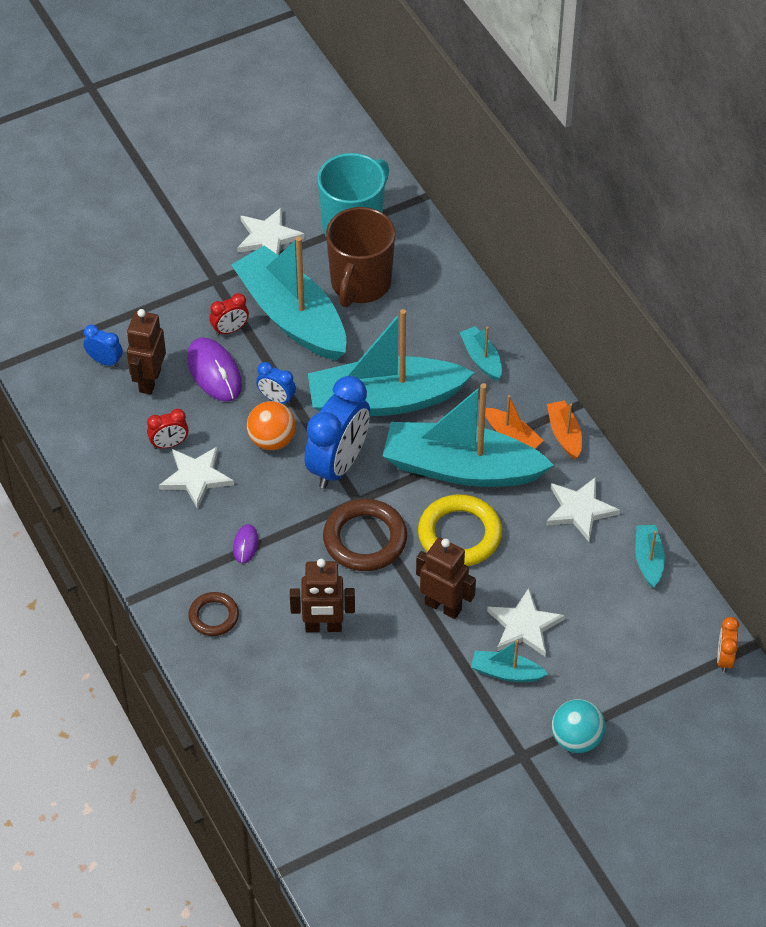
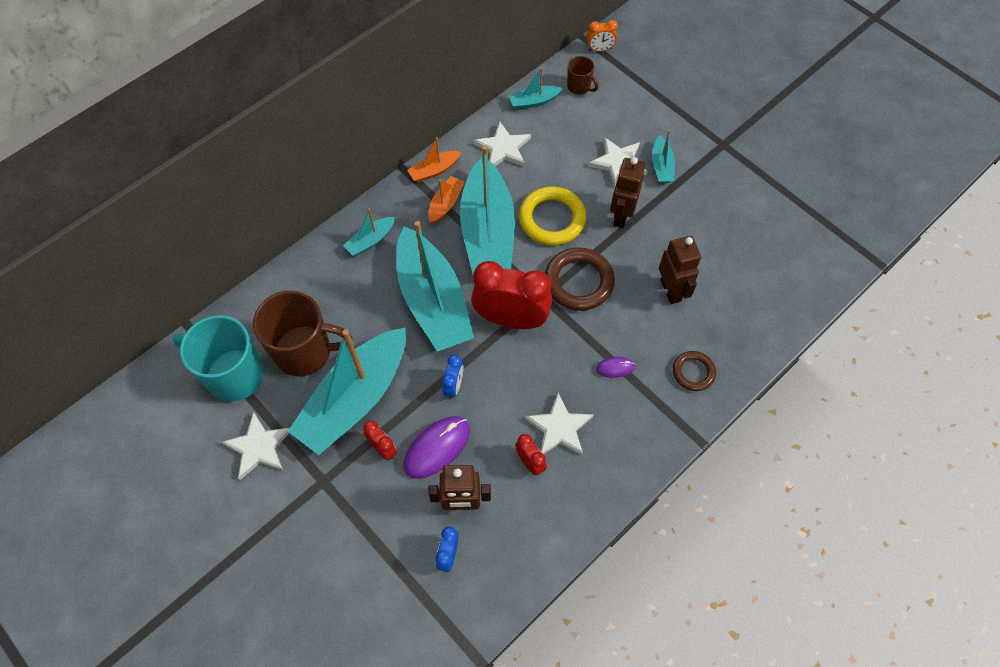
camera: 105 degrees left, 10 degrees up
(272, 440) = (500, 377): orange ball -> none
(338, 465) = (511, 319): blue clock -> red clock
(576, 739) = (697, 117): turquoise ball -> none
(662, 616) = (579, 87): none -> brown mug

